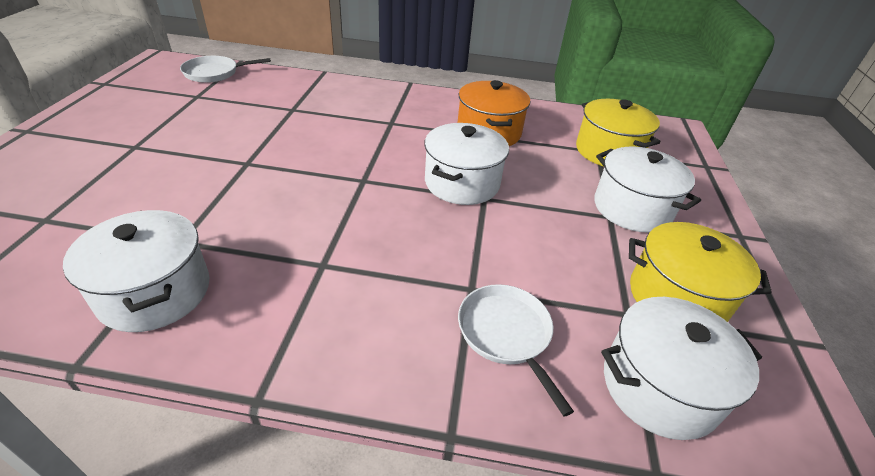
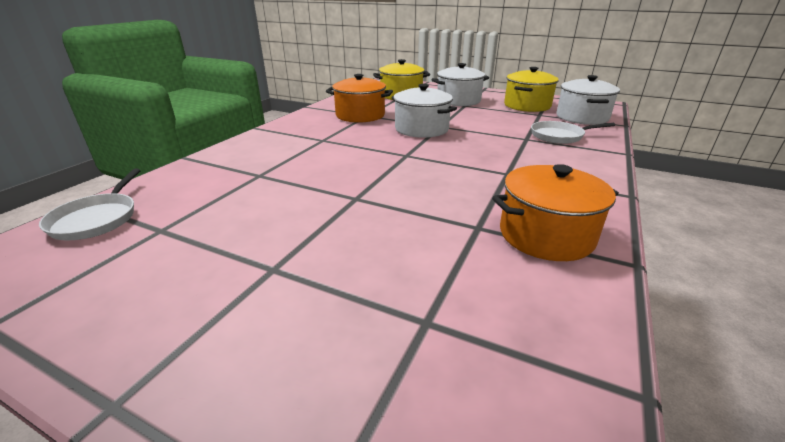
camera: 70 degrees left, 10 degrees down
(155, 292) = (546, 235): white pot -> orange pot

